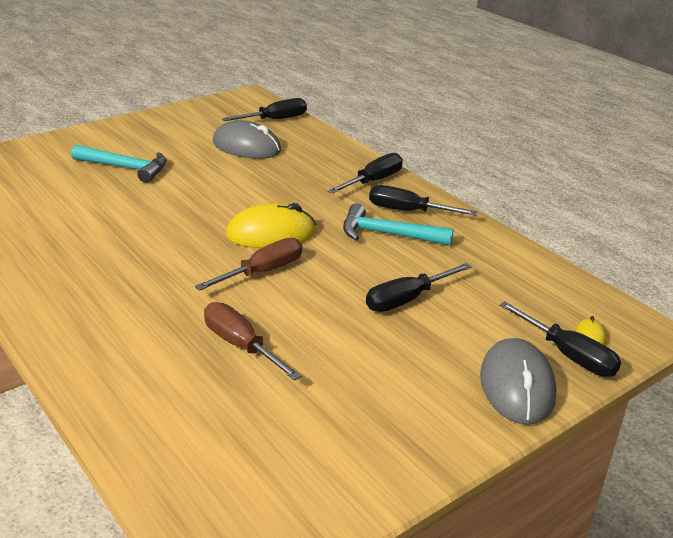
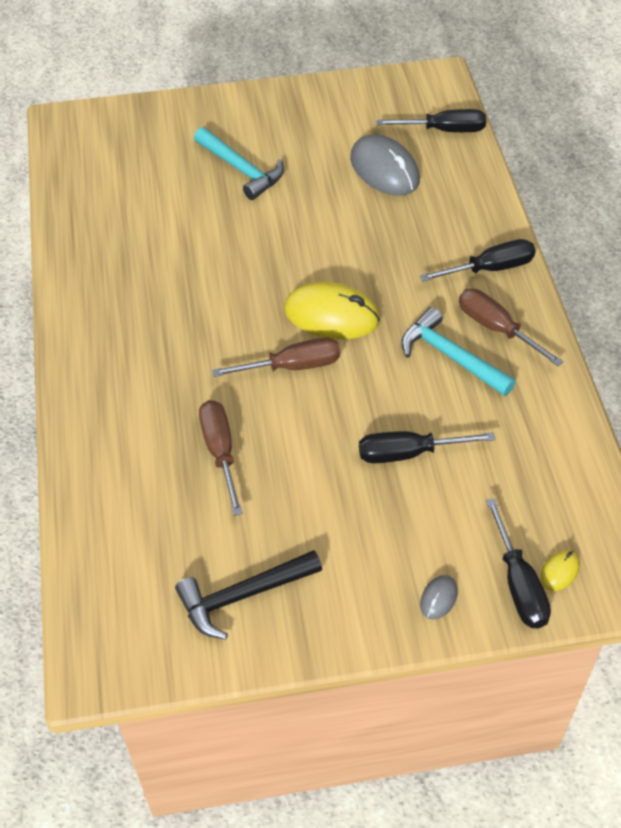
camera: 30 degrees right, 20 degrees up
(345, 445) = (242, 596): none -> black hammer
(408, 211) = (496, 329): black screwdriver -> brown screwdriver
(516, 386) = (438, 598): grey mouse -> grey mouse, size x0.44

